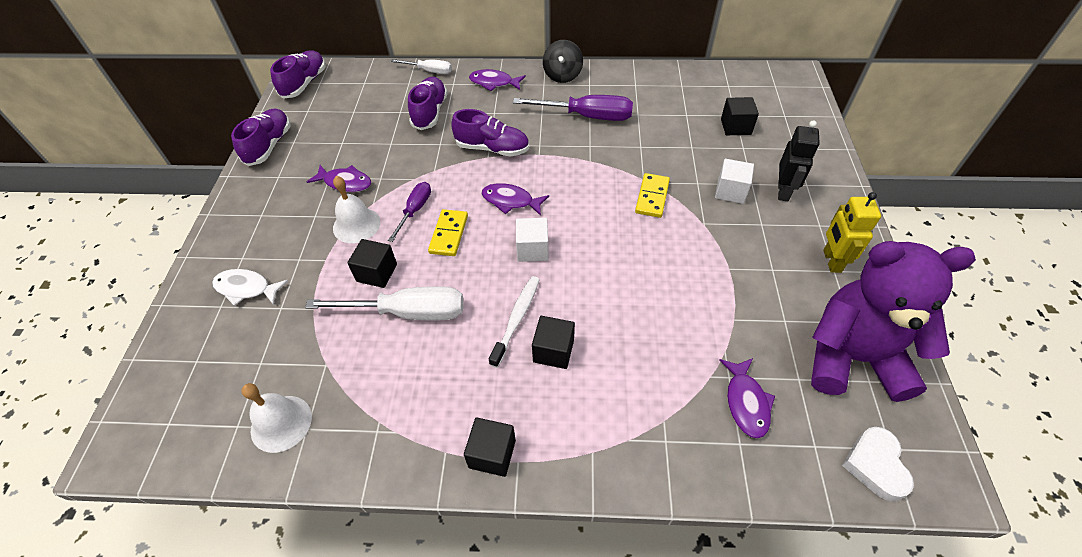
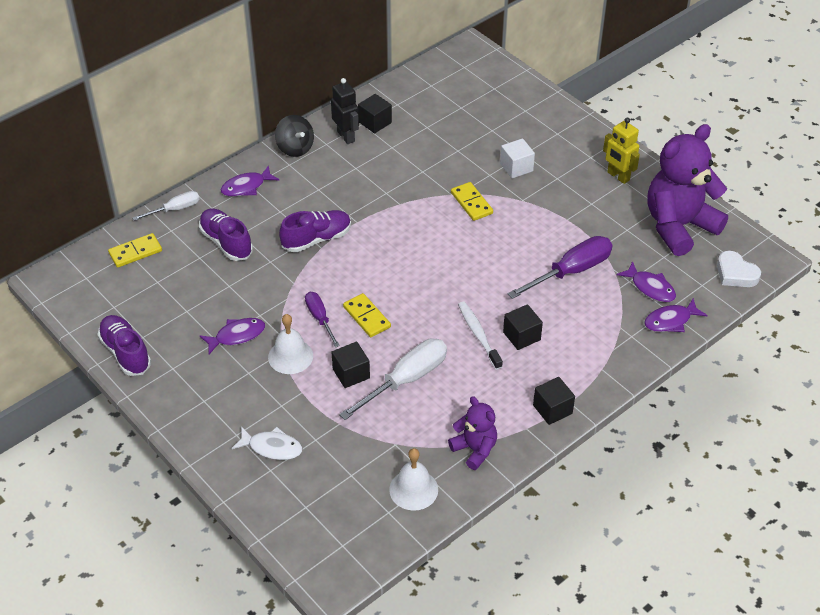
camera: 45 degrees left, 5 degrees down
(246, 288) = (272, 447): white fish -> white fish turned 135 degrees counterclockwise
(304, 84) = (73, 287): purple shoe -> none
(368, 84) = (135, 252): none -> yellow domino
(375, 431) = (474, 449): none -> purple teddy bear
(510, 201) = (380, 267): purple fish -> purple fish (670, 321)
(532, 249) = (436, 288): white cube -> none
(587, 116) = (357, 171): purple screwdriver -> purple screwdriver (571, 271)
(735, 127) = (471, 116): black cube -> black cube (375, 122)
(783, 191) = (548, 147): black robot -> black robot (346, 136)

